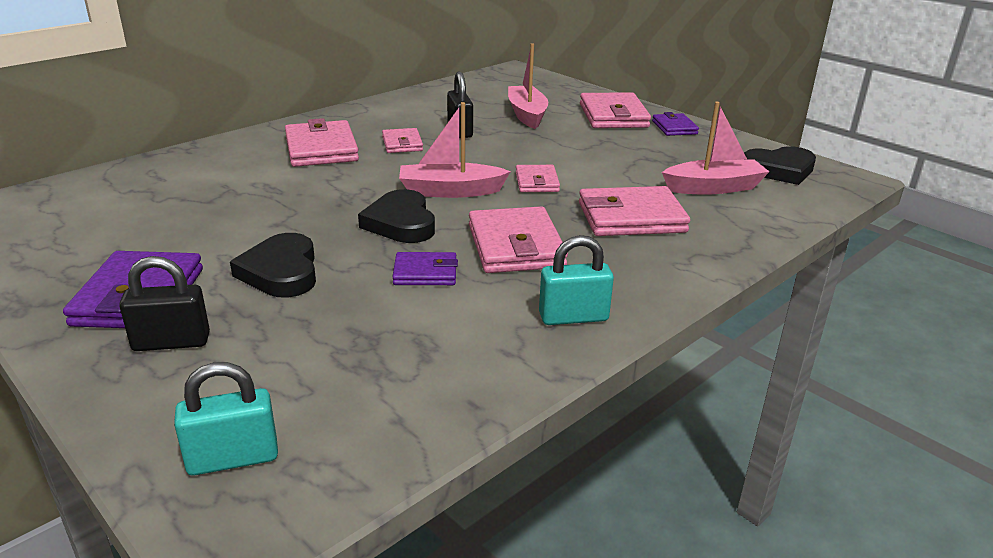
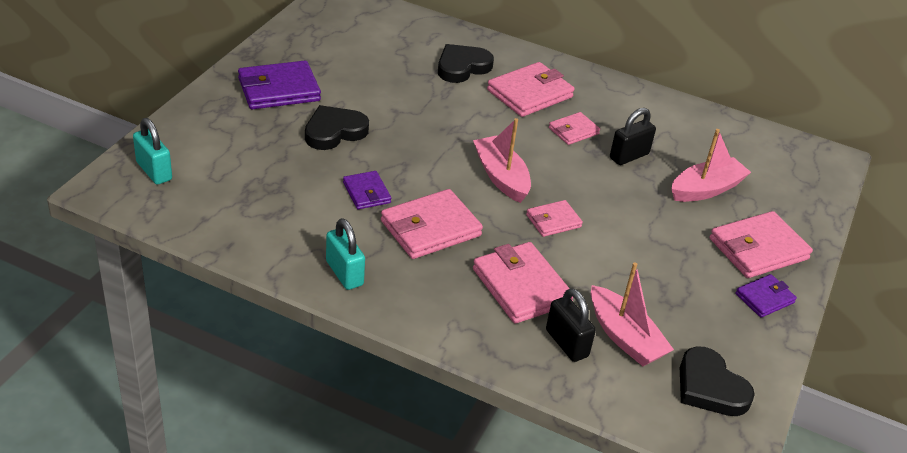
camera: 65 degrees right, 10 degrees up
(171, 342) = (240, 117): black padlock -> black padlock (566, 343)
(401, 223) = (432, 164): black heart -> black heart (462, 67)

